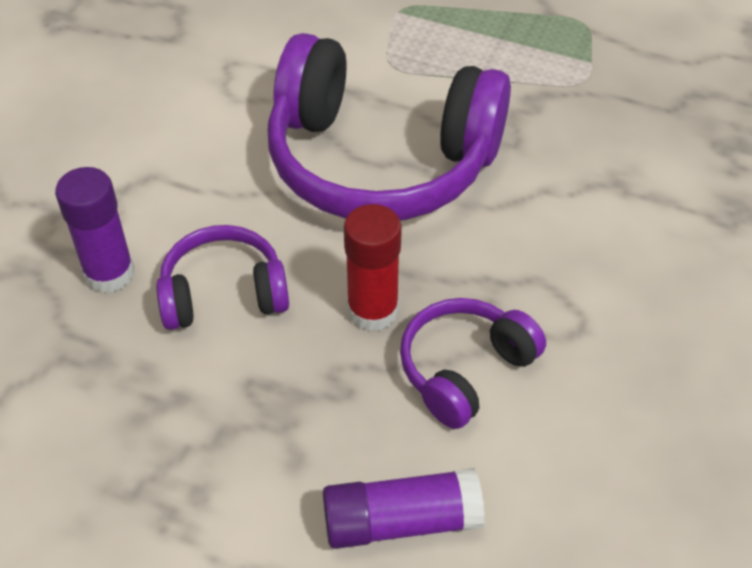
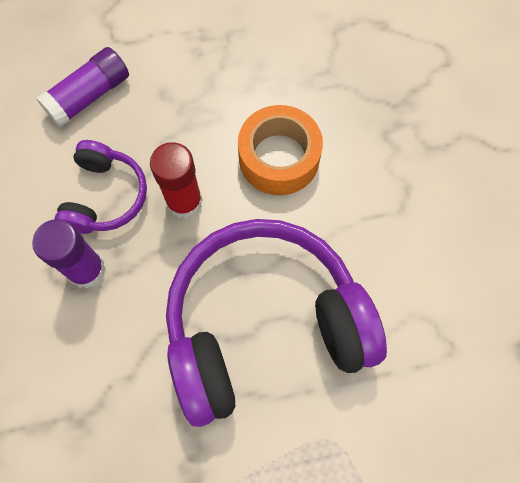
camera: 145 degrees right, 20 degrees up
(109, 273) = (354, 130): purple glue stick -> purple glue stick (86, 270)
(223, 294) = (279, 158): purple headphones -> orange tape

